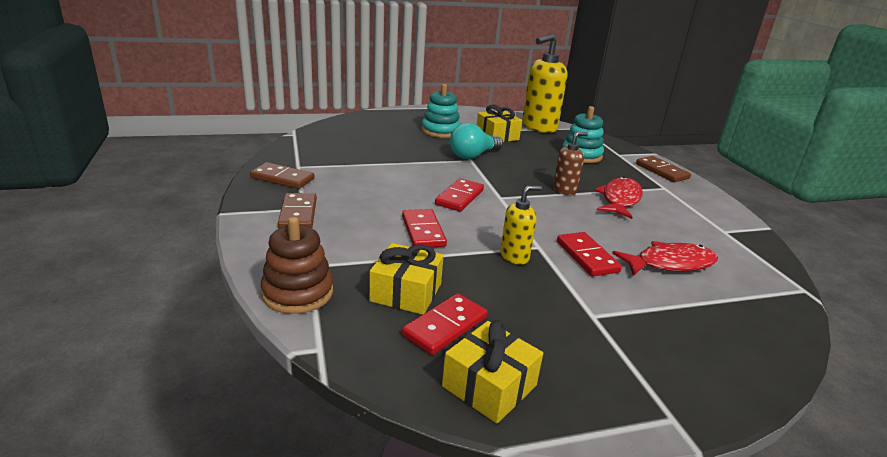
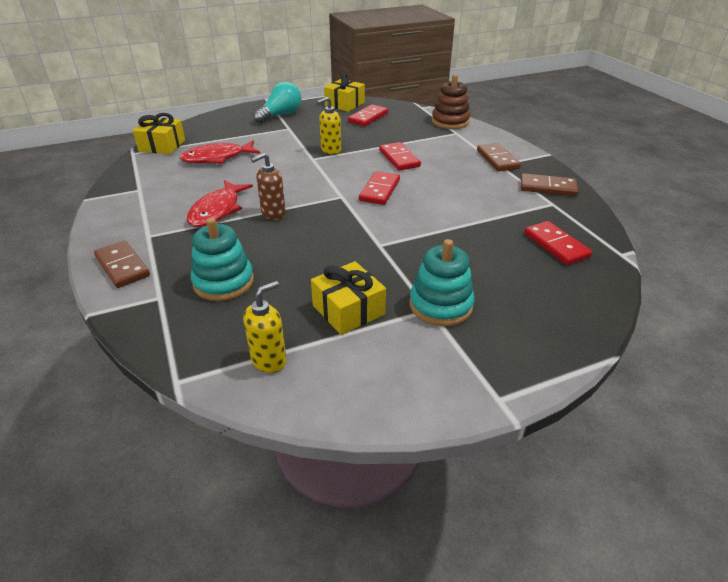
camera: 175 degrees right, 10 degrees up
(406, 292) = (394, 127): yellow gift -> yellow gift (162, 146)
(473, 156) = (378, 253): turquoise light bulb -> turquoise light bulb (281, 115)
(538, 127) = (269, 360): yellow soap dispenser -> yellow soap dispenser, size x0.53
(586, 256) = (278, 156): red domino -> red domino (556, 245)

